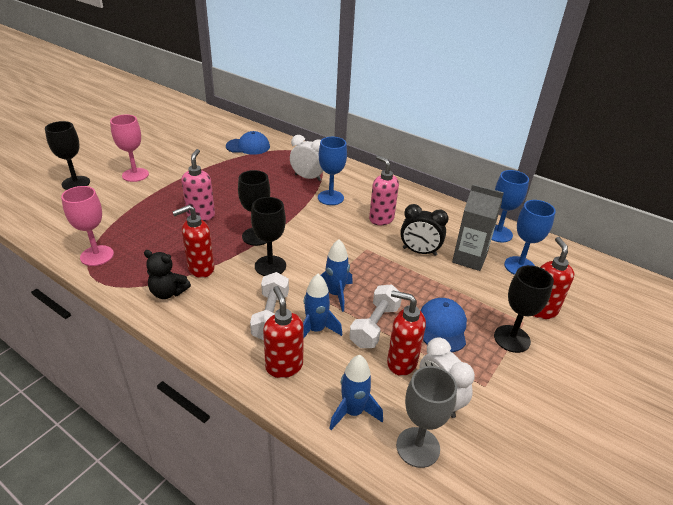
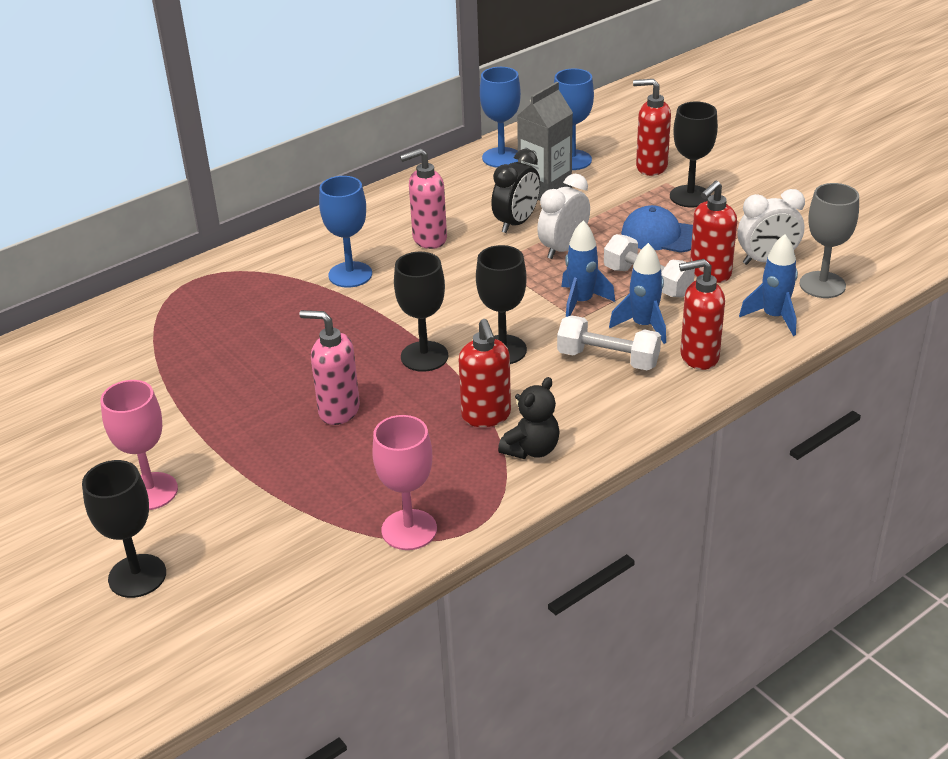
camera: 70 degrees left, 0 degrees up
(248, 146) = (123, 343): blue cap -> none
(308, 178) = (277, 289): white clock -> white clock (563, 249)

